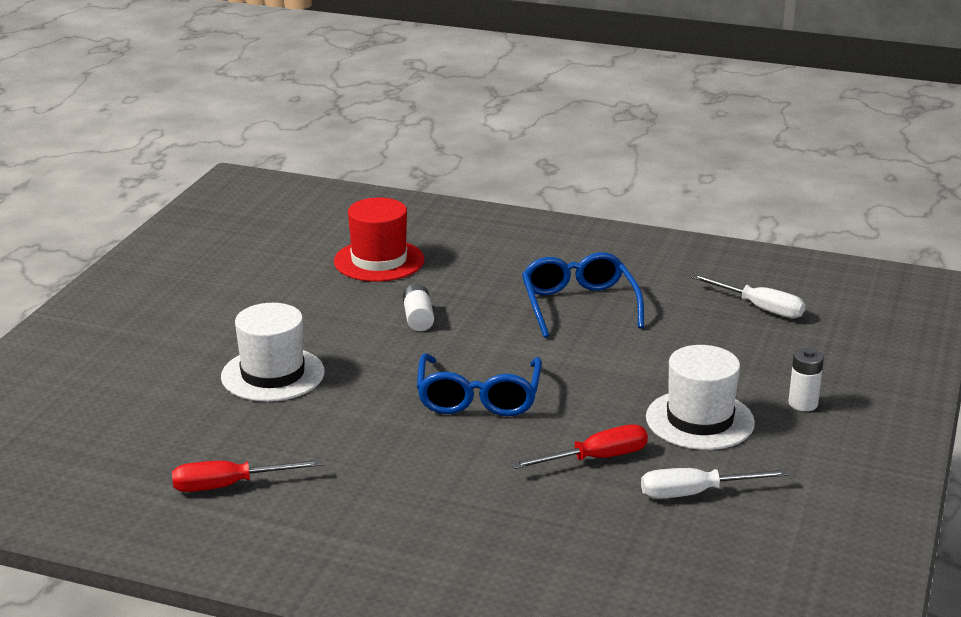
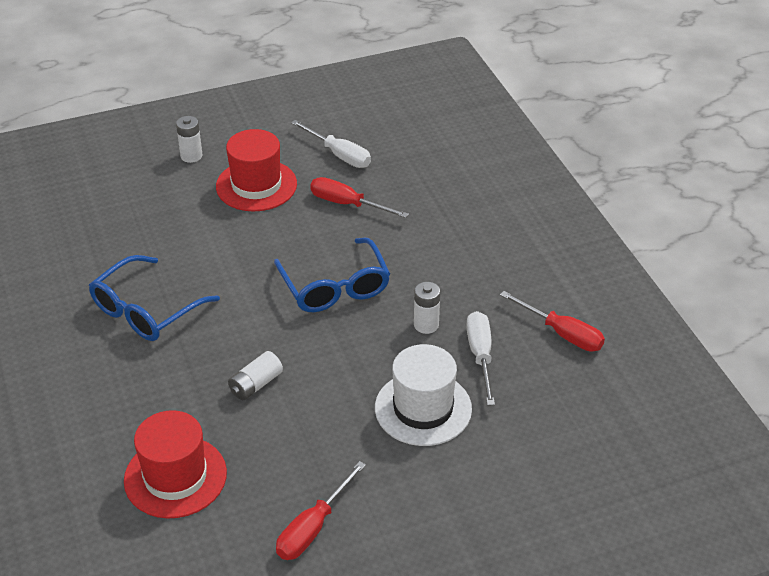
camera: 130 degrees left, 15 degrees up
(250, 289) = (313, 527): none -> red screwdriver
(358, 420) = (426, 325): none -> white battery
(478, 398) = (335, 287): blue glasses -> blue glasses turned 105 degrees clockwise
(699, 420) = (256, 185): white hat -> red hat
(759, 308) = (65, 223): white screwdriver -> white screwdriver (480, 356)

